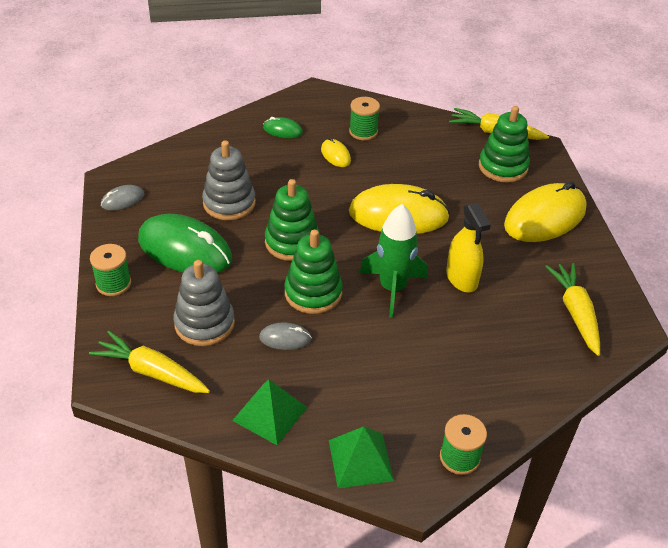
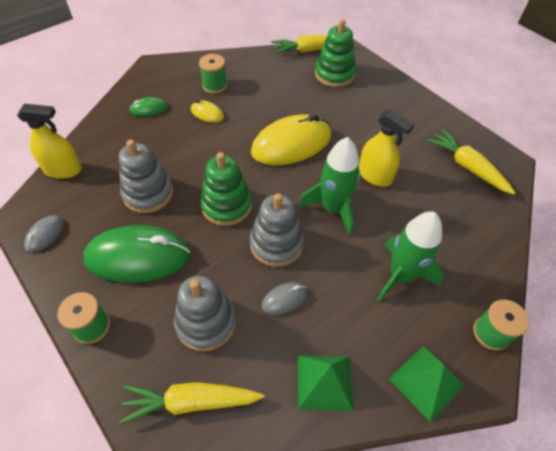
camera: 30 degrees left, 10 degrees up
(170, 154) = (63, 170): none -> yellow spray bottle
(313, 293) = (276, 244): green stacking toy -> grey stacking toy
(411, 372) = (401, 276): none -> green rocket
(545, 218) = (391, 102): yellow mouse -> none

